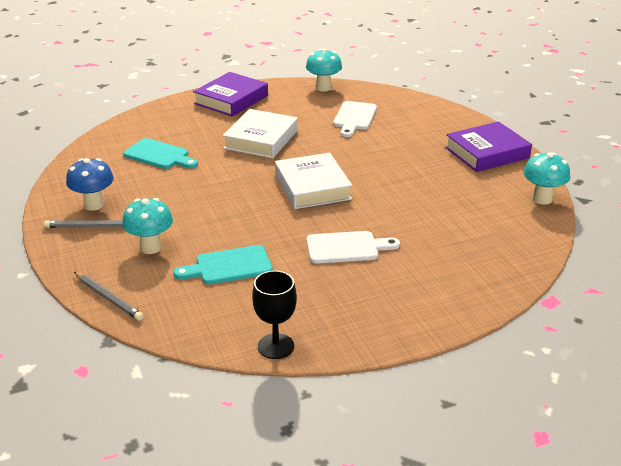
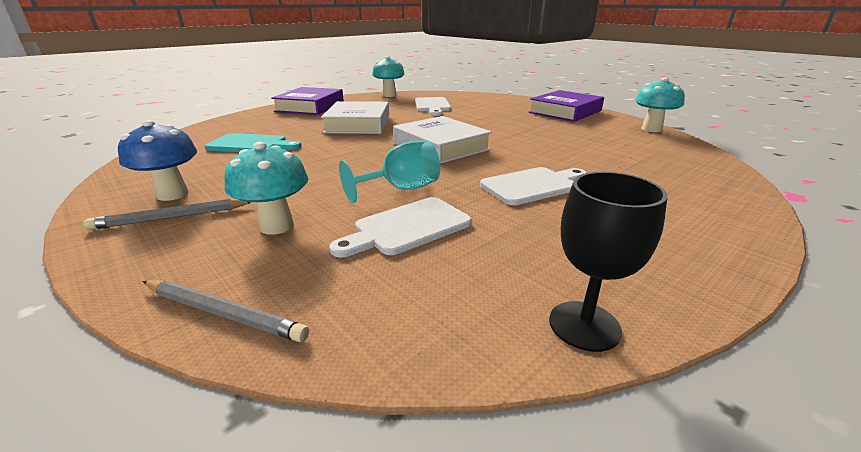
camera: 20 degrees left, 5 degrees down
(229, 266) = (408, 227): turquoise cutting board -> white cutting board
(247, 231) = (401, 189): none -> turquoise goblet

